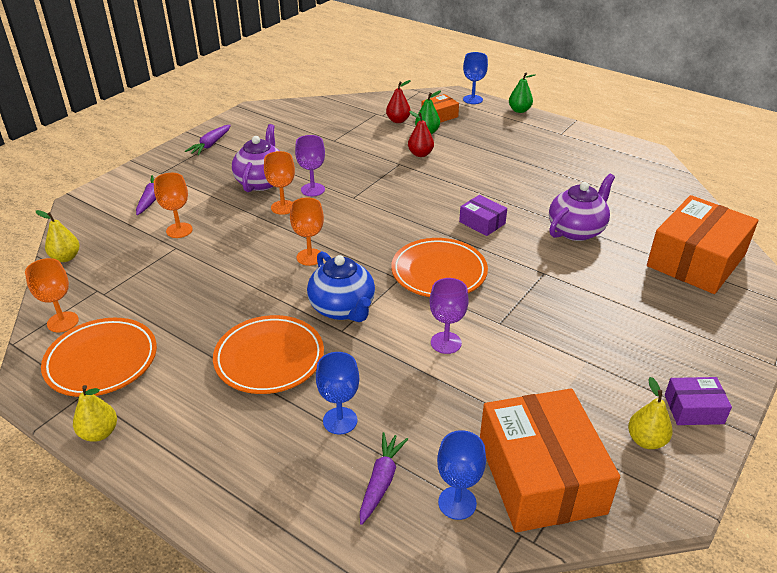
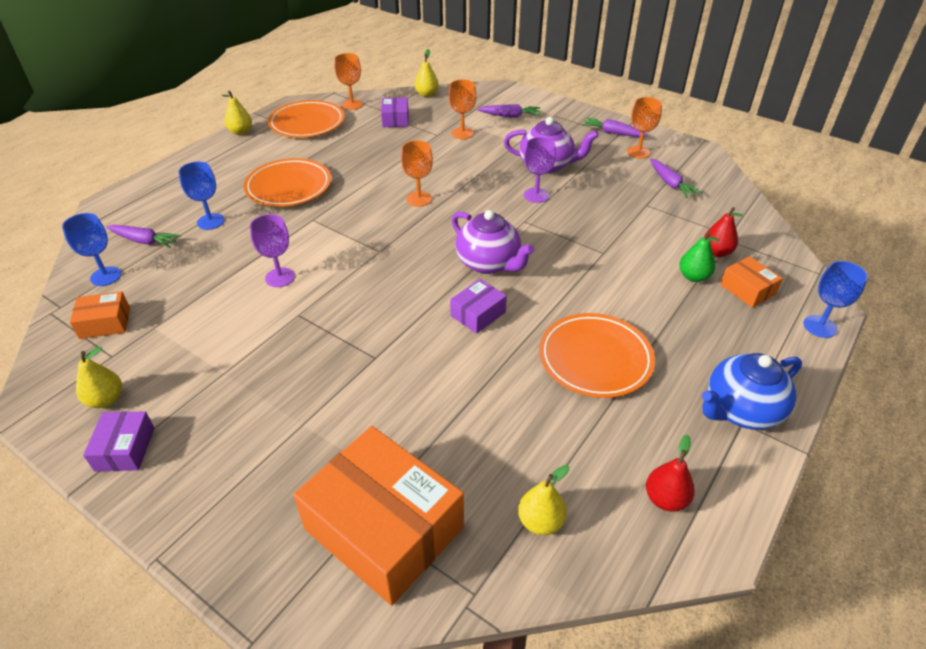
camera: 90 degrees right, 5 degrees up
(124, 280) = (395, 119): none -> purple box
(283, 207) = (501, 180): orange goblet -> orange goblet (638, 152)
(304, 127) = (670, 184): none -> purple carrot
(343, 309) = (341, 219): blue teapot -> blue teapot (741, 410)
(420, 154) = (631, 269): red pear -> red pear (665, 499)
(439, 272) = (386, 277): orange plate -> orange plate (595, 359)
(519, 110) = (807, 378): green pear -> none
(540, 476) = (105, 323): orange box -> orange box, size x0.46
(576, 230) = (461, 400): purple teapot -> purple teapot (489, 263)
(661, 203) = (540, 521): none -> yellow pear

